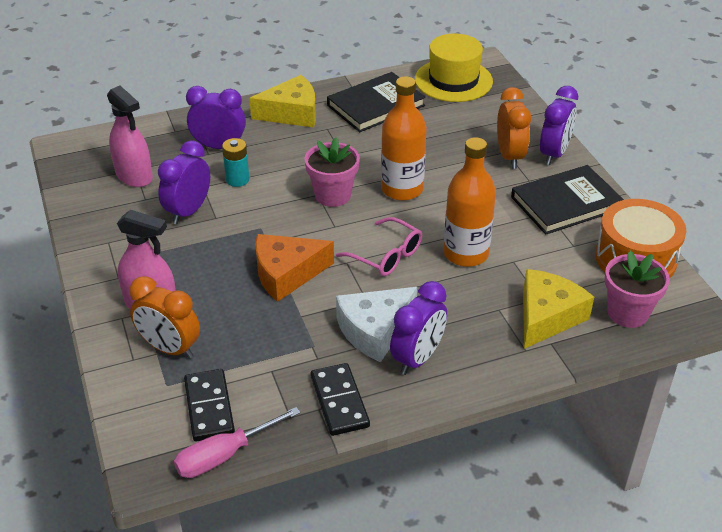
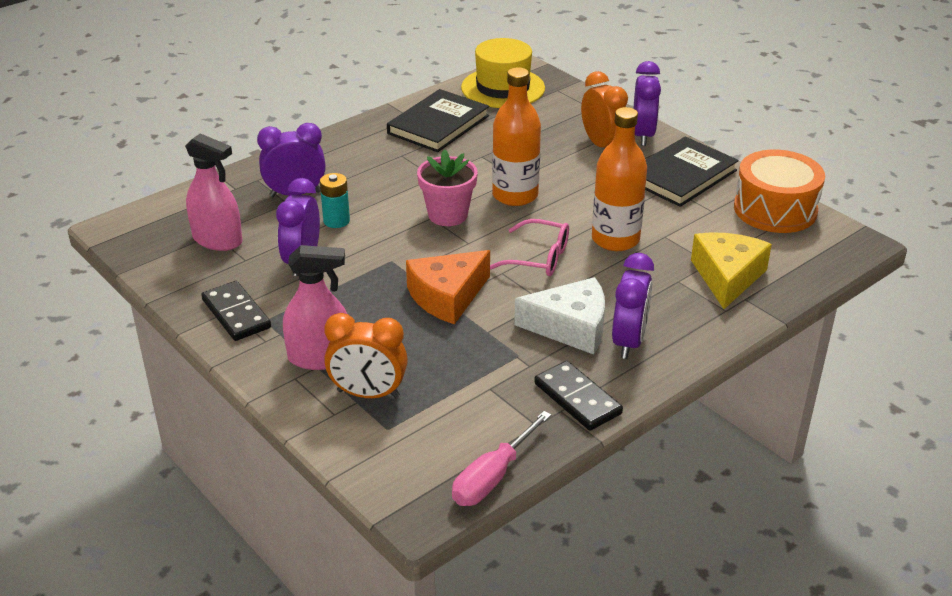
camera: 20 degrees left, 5 degrees down
(209, 407) = (447, 438): black domino -> black domino (236, 314)
(291, 113) = (354, 148): yellow cheese -> none
(374, 330) = (571, 327): white cheese -> white cheese turned 120 degrees counterclockwise
(627, 313) = (797, 257): pink flower pot -> none

